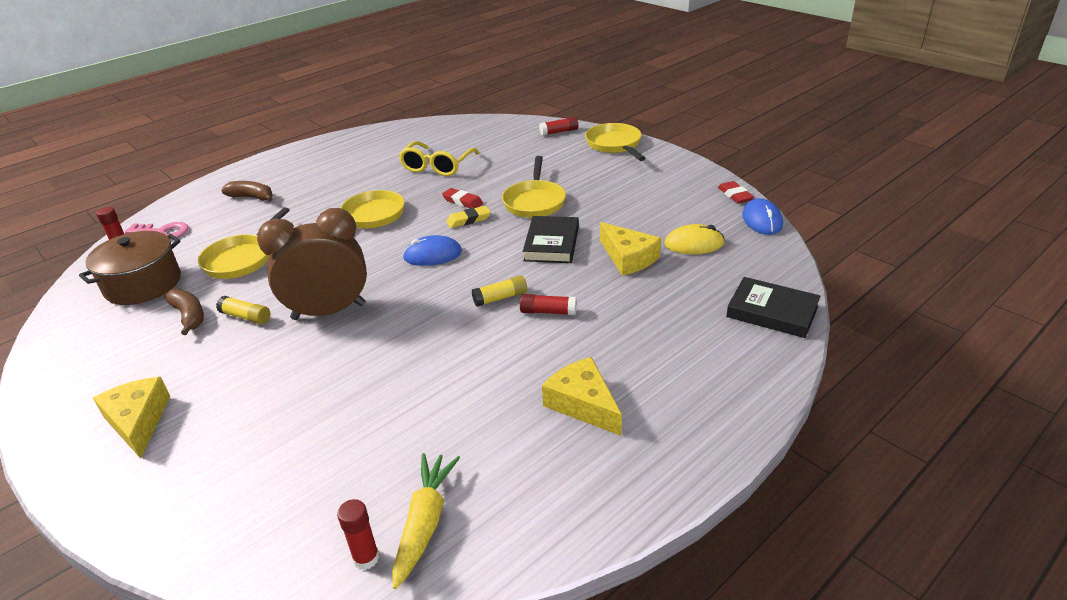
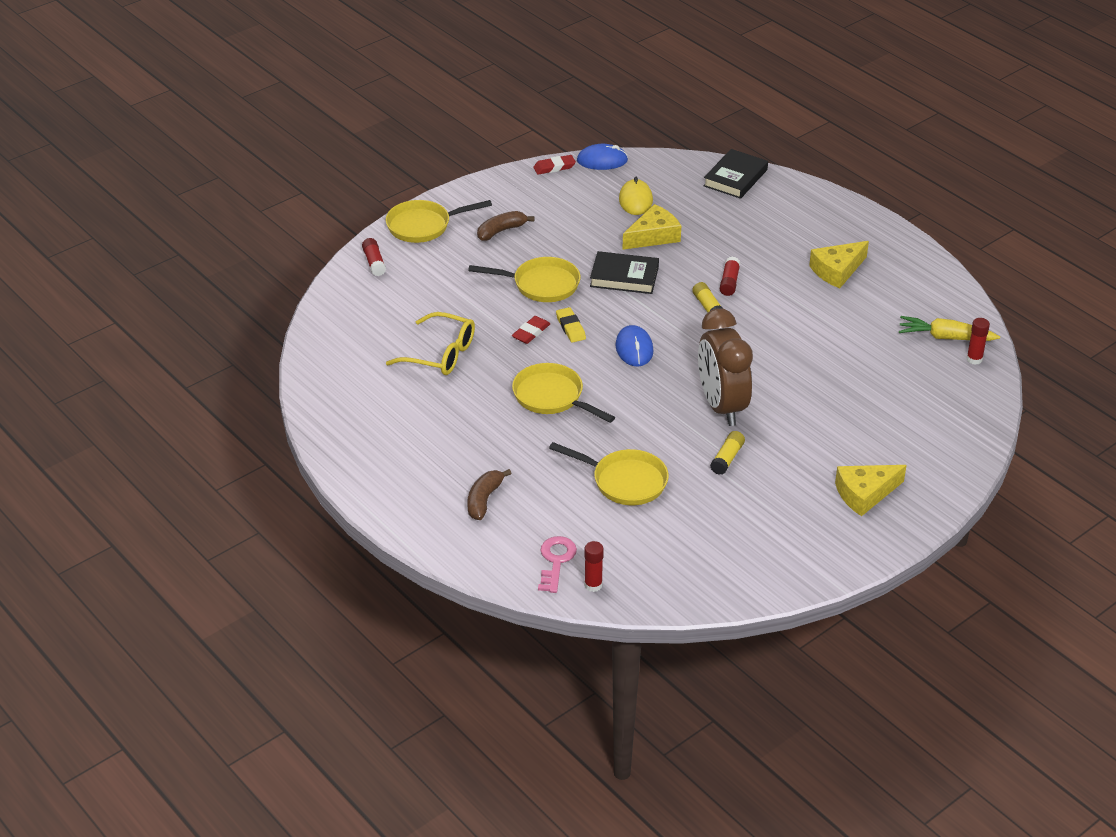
camera: 90 degrees left, 5 degrees up
(143, 284) = (665, 547): brown pot -> none
(189, 316) = (724, 498): brown banana -> brown banana (501, 231)

